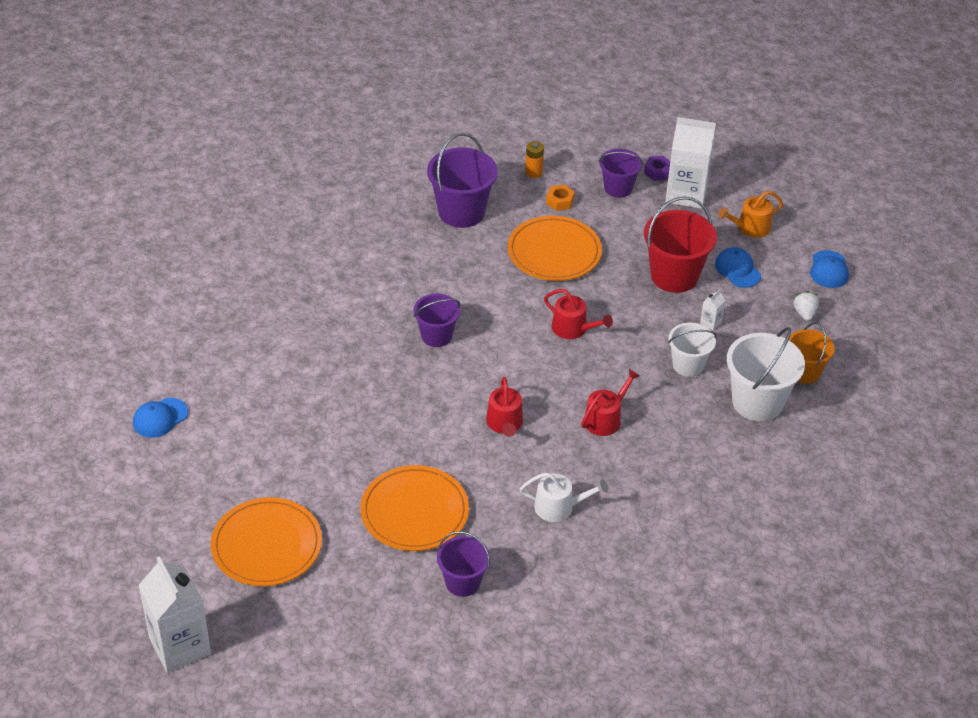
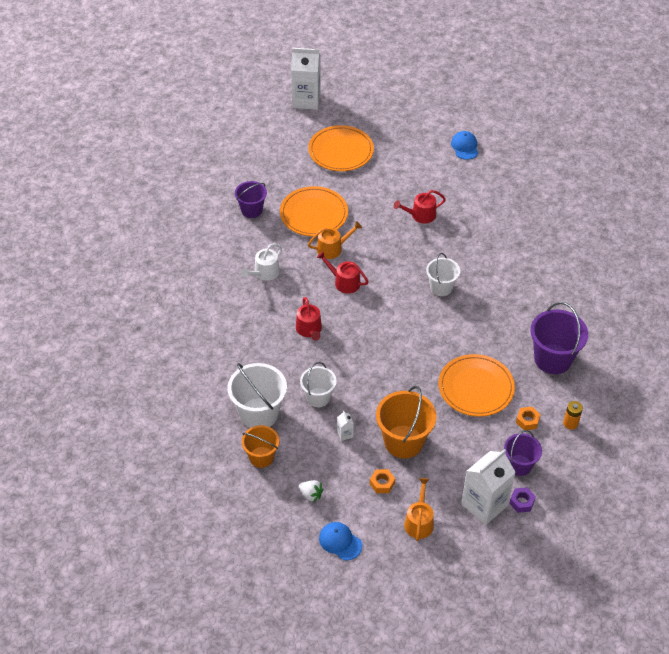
camera: 125 degrees right, 5 degrees up
(436, 336) = (441, 287): purple bucket -> white bucket
(459, 462) = (332, 248): none -> orange watering can
(573, 329) = (396, 357): red watering can -> red watering can (420, 215)
(674, 276) = (403, 441): red bucket -> orange bucket
(737, 270) = (382, 483): blue cap -> orange nut

